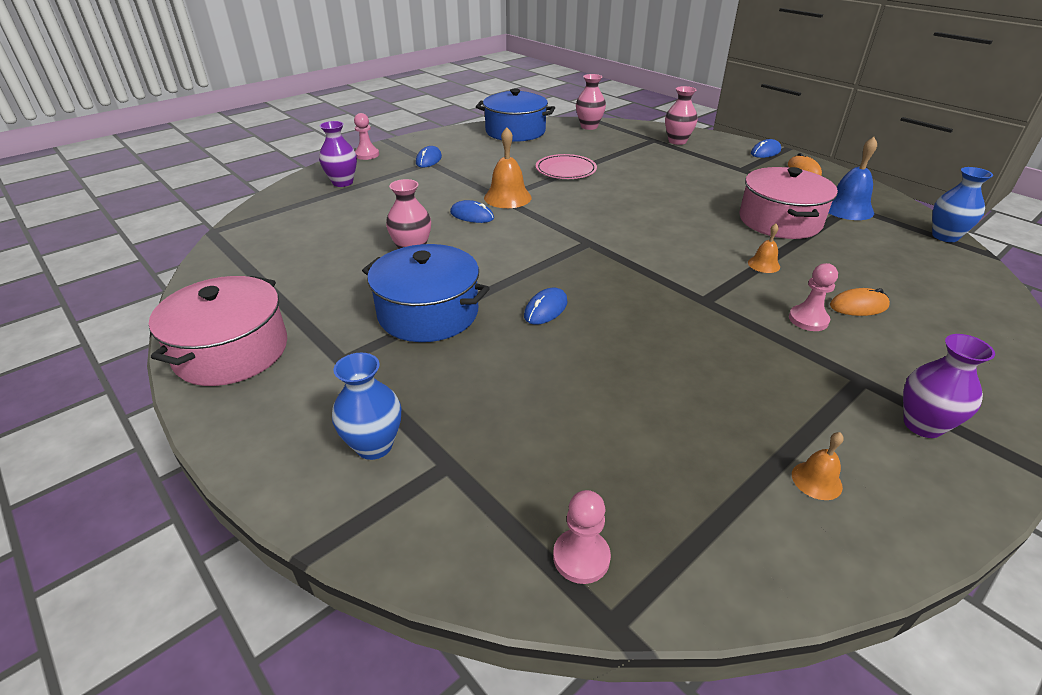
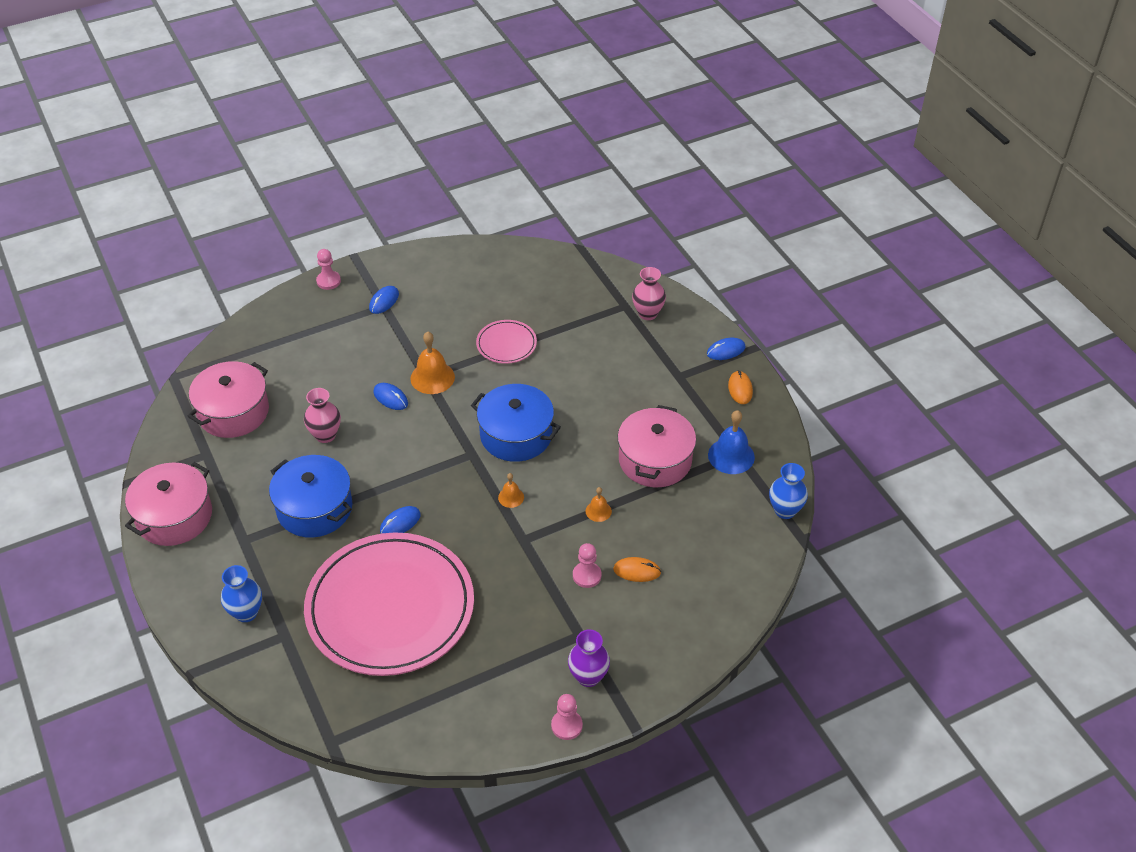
camera: 15 degrees right, 10 degrees up
(292, 248) = (233, 412): none -> pink pot
(342, 182) = (294, 325): purple vase -> none
(515, 131) = (490, 263): blue pot -> blue pot (516, 435)
(581, 557) = (332, 706): pink pawn -> pink pawn (566, 725)
(589, 126) = (572, 267): pink vase -> none
(589, 398) = (390, 608): none -> pink plate
(816, 480) = (490, 696): orange bell -> orange bell (511, 497)

